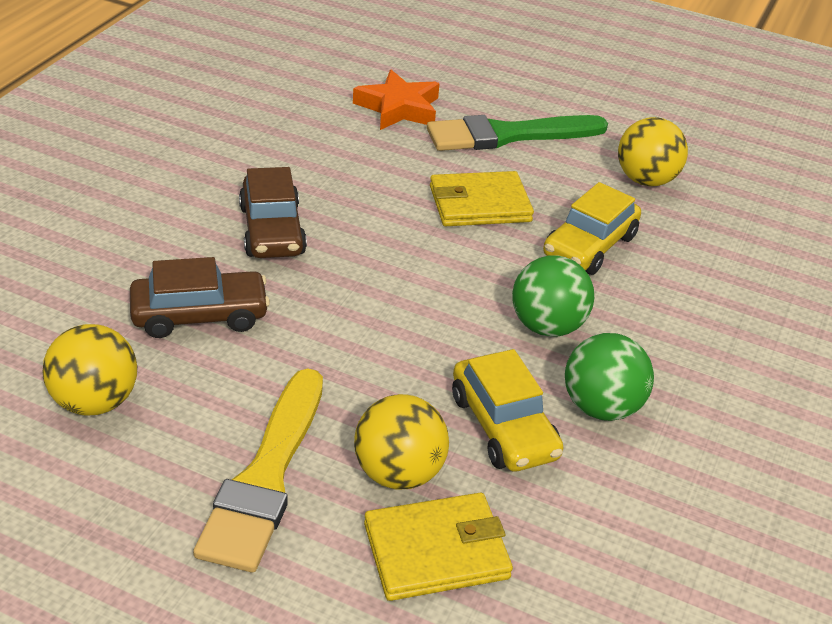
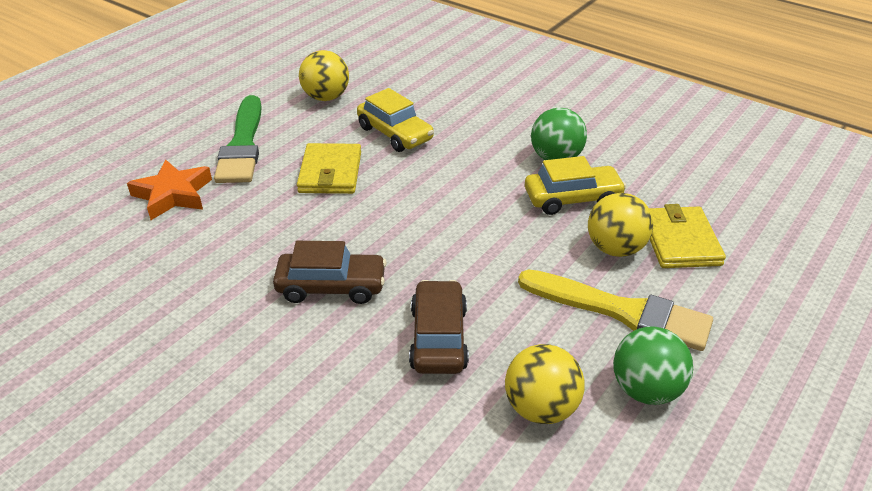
camera: 75 degrees left, 0 degrees up
(547, 326) = (477, 165): green ball -> green ball (646, 390)

